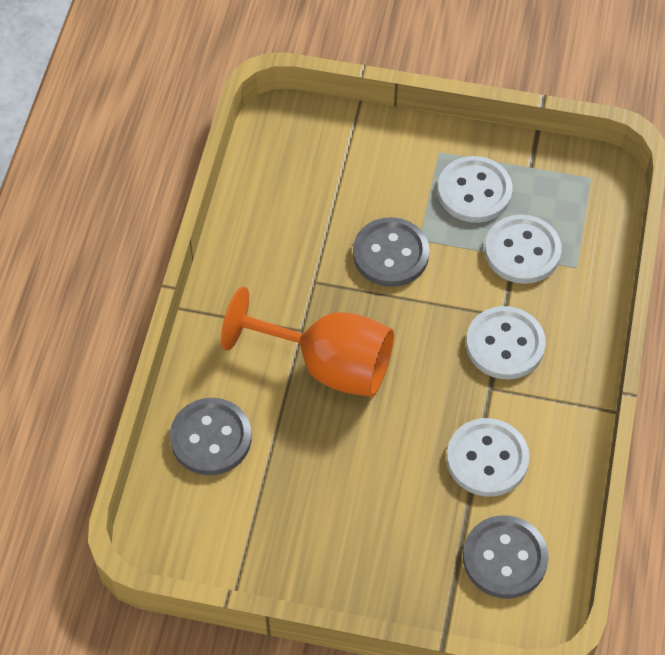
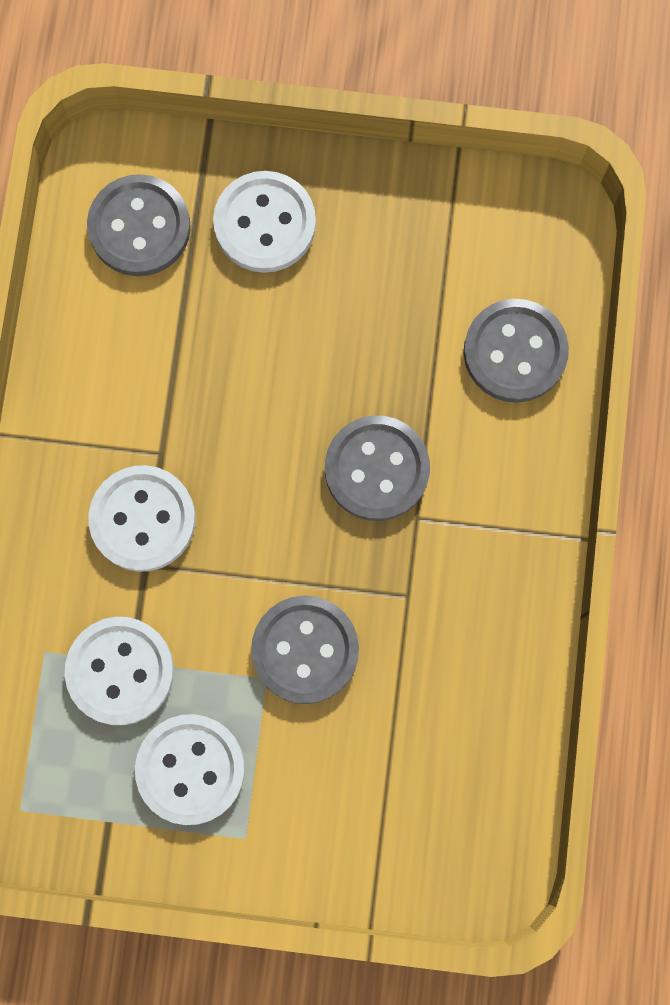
camera: 175 degrees right, 20 degrees up
(327, 364) = (377, 469): orange goblet -> grey button
(487, 459) = (163, 353): white button -> white button (265, 223)

